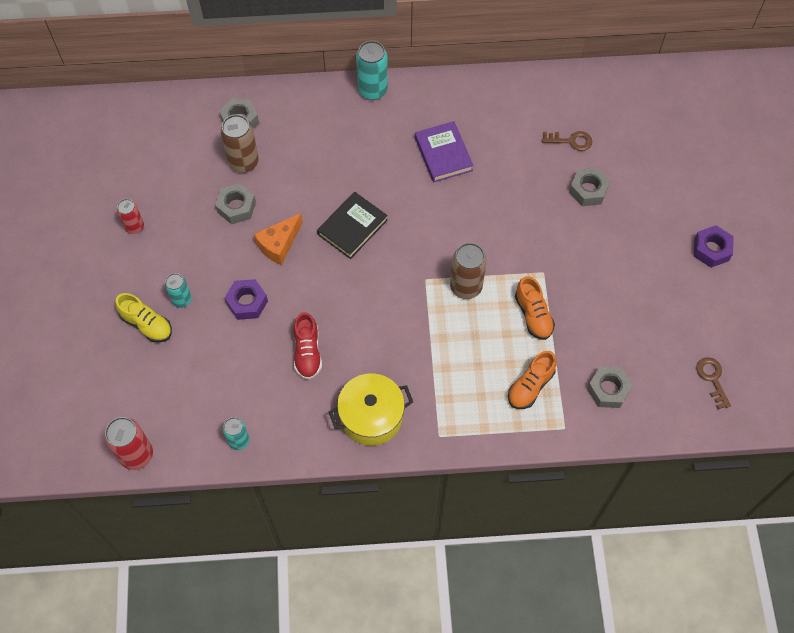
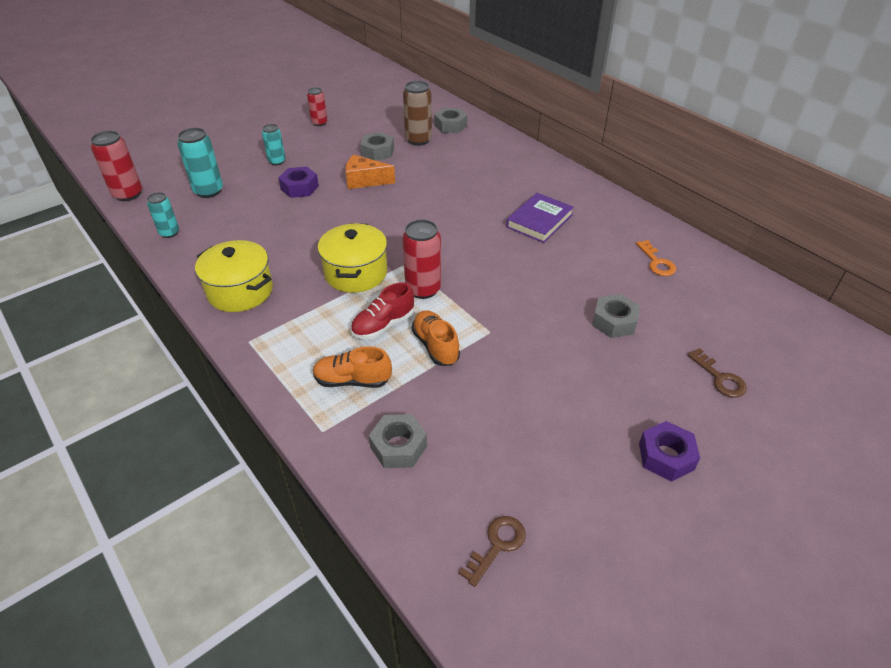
camera: 55 degrees right, 20 degrees down
(147, 324) = (244, 156): yellow shoe -> none
(307, 352) = (278, 232): red shoe -> red shoe (383, 325)
(352, 227) = (416, 206): black book -> none
(372, 90) = (550, 165): turquoise can -> turquoise can (208, 191)
(410, 322) = (356, 273): none -> yellow pot
(466, 287) = (423, 289): brown can -> red can
(533, 315) = (435, 346): orange shoe -> orange shoe turned 120 degrees clockwise
(549, 116) = (656, 262): none -> orange key
(571, 141) = (650, 286): brown key -> brown key (720, 378)

